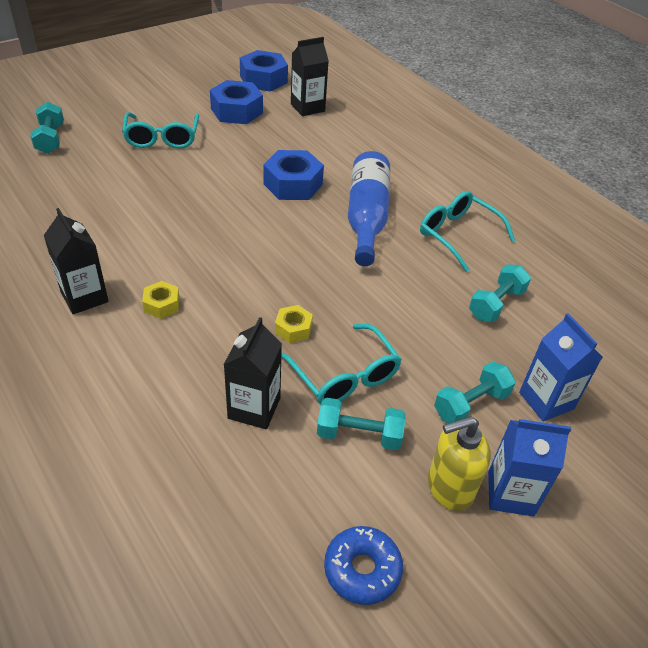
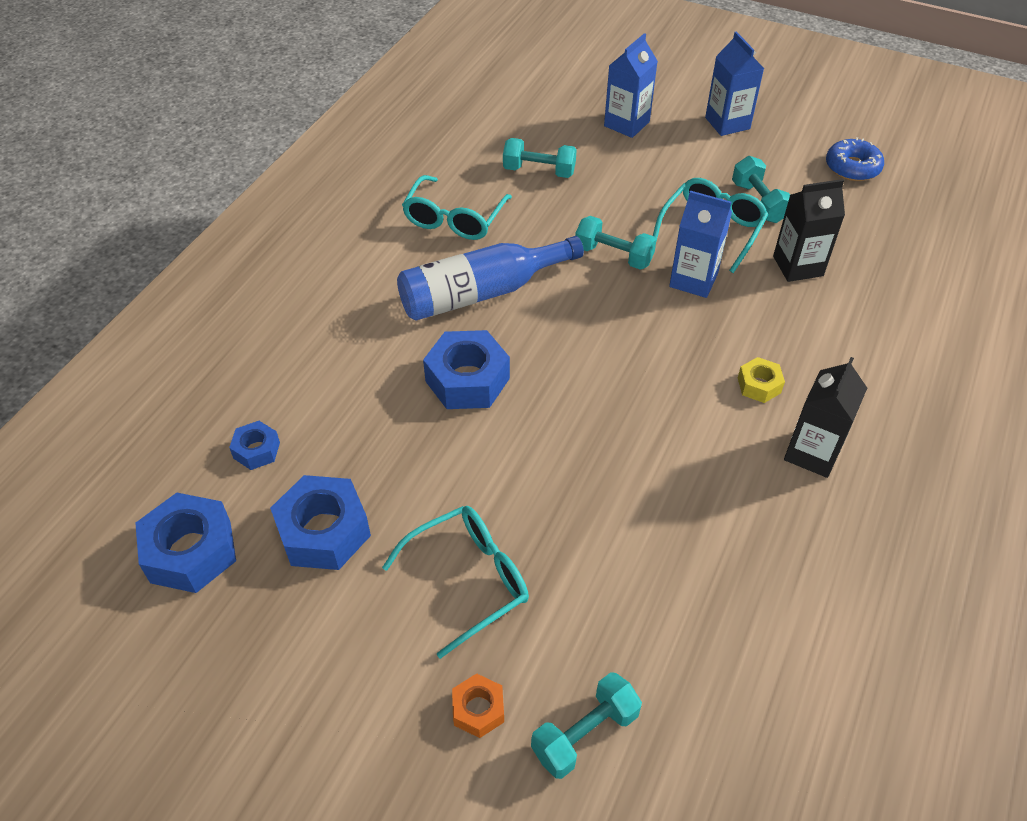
camera: 115 degrees left, 5 degrees up
(98, 119) = (478, 709): none -> orange nut
(293, 329) = (693, 280): yellow nut -> blue carton
(307, 107) = (256, 450): black carton -> blue nut
(449, 488) = (753, 149): yellow soap dispenser -> none
(471, 404) = (669, 157): turquoise dumbbell -> turquoise dumbbell (613, 255)

